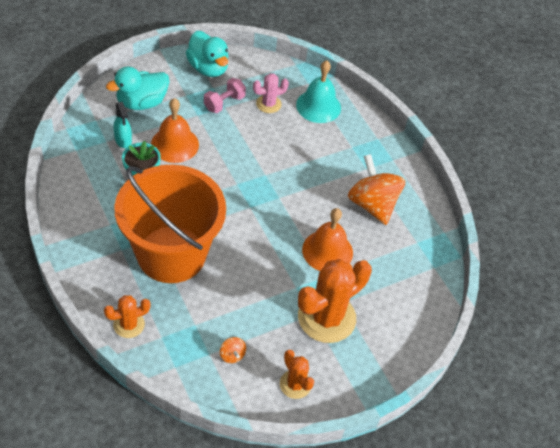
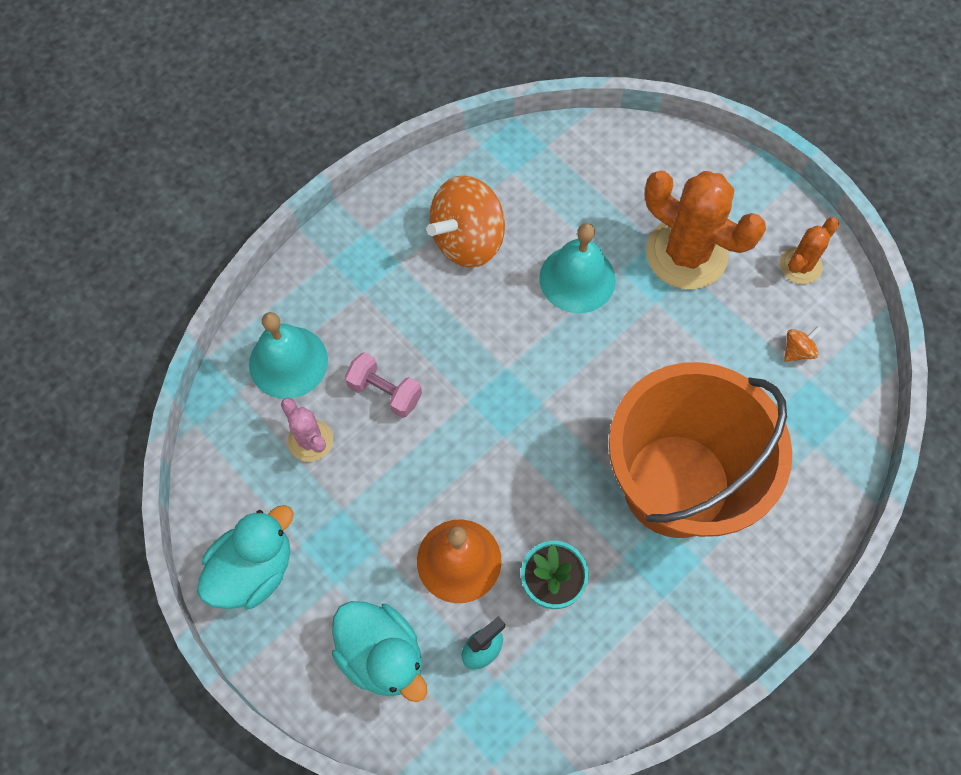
camera: 100 degrees left, 15 degrees up
(129, 324) = (818, 498): orange cactus -> none
(224, 103) = (333, 512): pink dumbbell -> pink dumbbell (385, 392)
(327, 251) = (577, 278): orange bell -> turquoise bell

